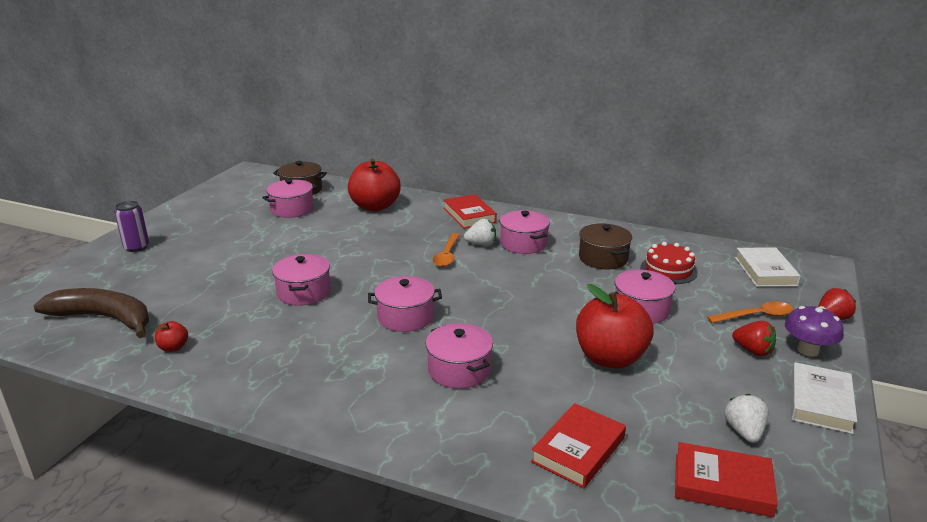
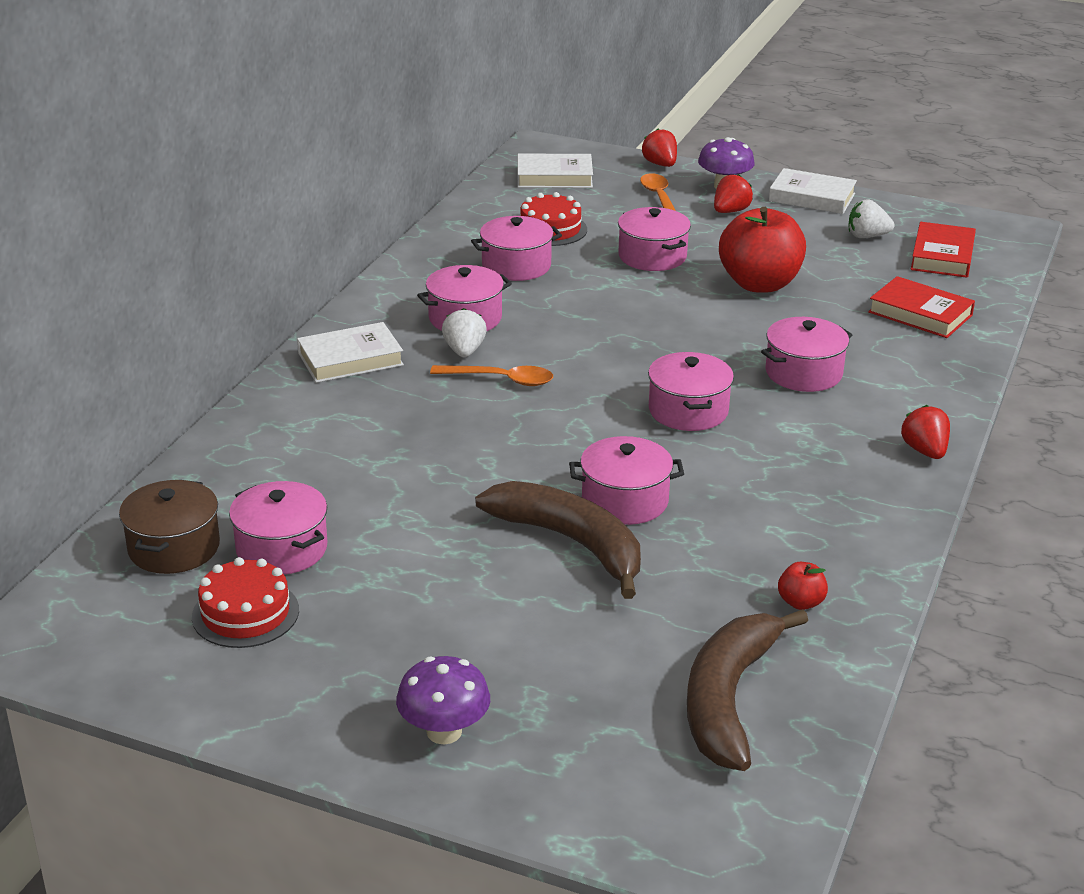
camera: 90 degrees left, 5 degrees up
(136, 247) = (444, 732): purple can -> purple mushroom
(246, 205) = (245, 613): none -> red cake
(268, 276) = (571, 543): none -> brown banana
(333, 422) = (925, 451): none -> red strawberry
(375, 206) = (290, 452): red apple -> none
(469, 215) = (350, 359): red book -> white book
(603, 258) = (516, 266): brown pot -> pink pot

